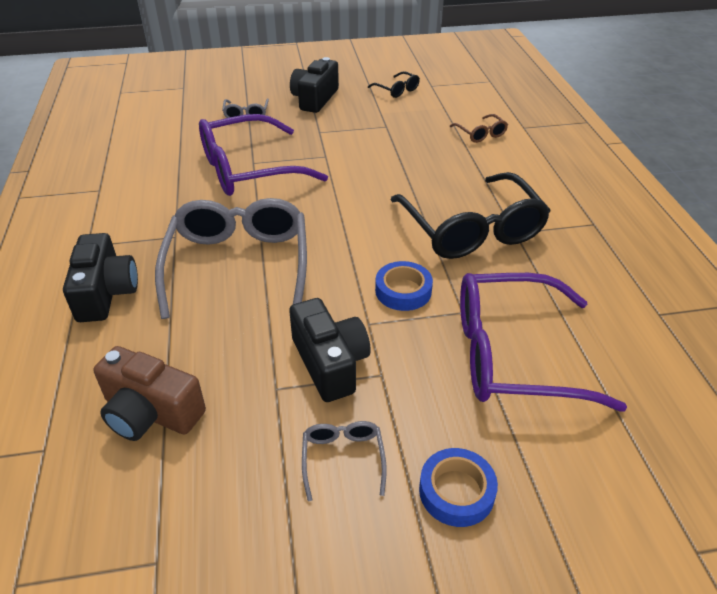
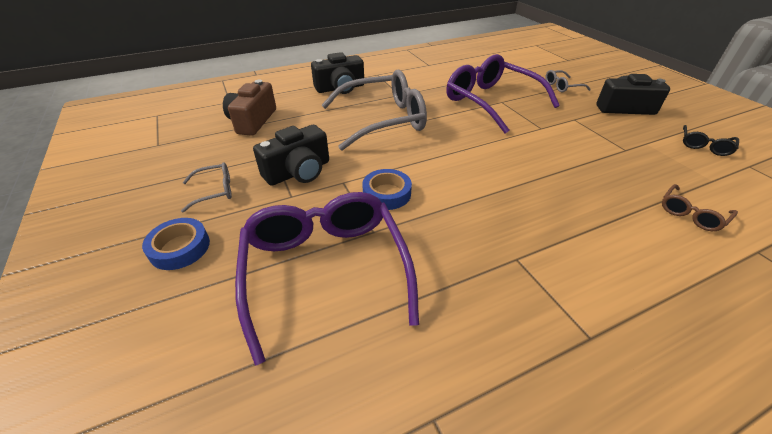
camera: 75 degrees right, 0 degrees up
(472, 230) = (497, 225): black glasses -> none

